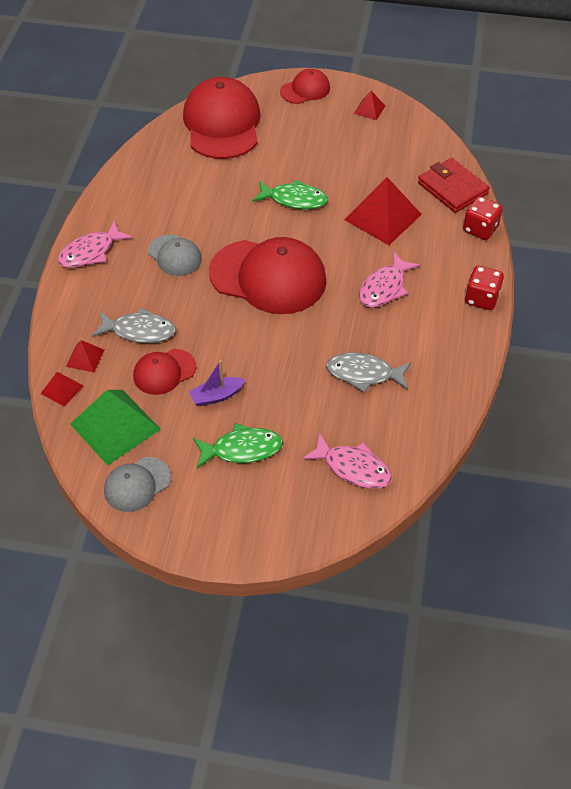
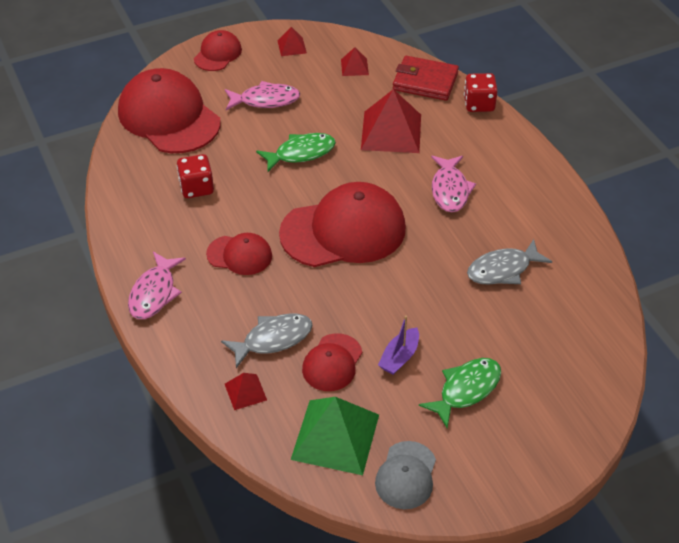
camera: 35 degrees left, 5 degrees down
(62, 389) = (251, 433): red pyramid -> red pyramid (354, 67)
(174, 255) = (239, 255): grey cap -> red cap
(353, 468) = (569, 351): pink fish -> pink fish (265, 100)
(481, 298) = (534, 159): red dice -> red dice (196, 188)

